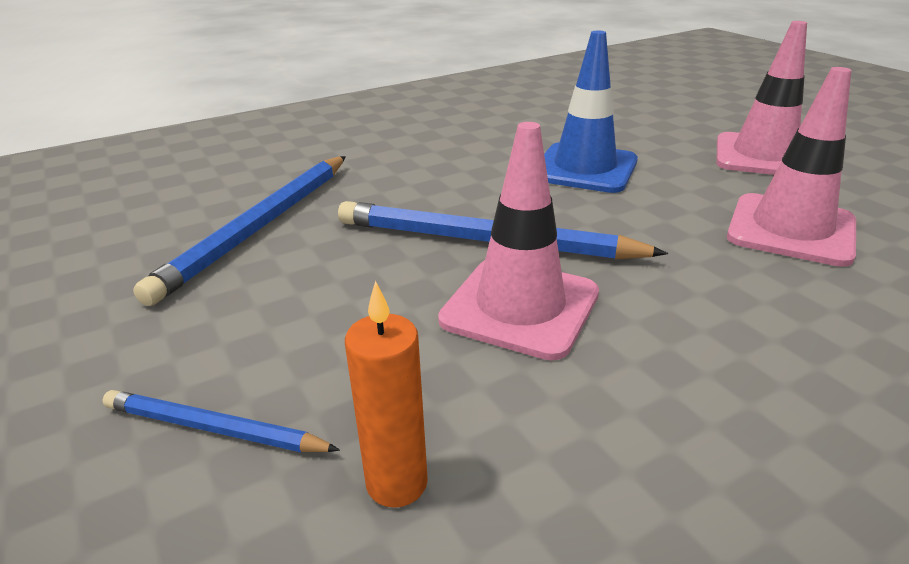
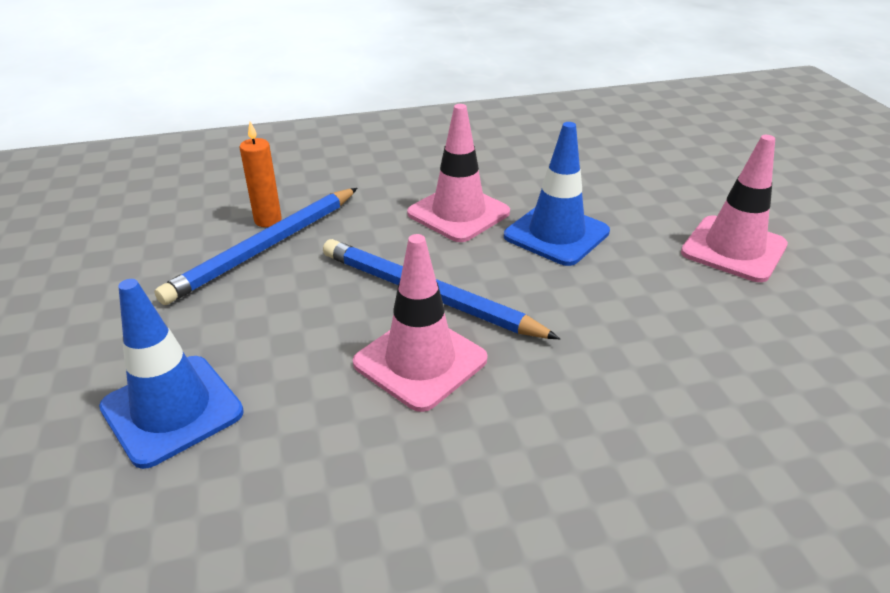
camera: 15 degrees right, 5 degrees up
(214, 428) = (172, 410): blue pencil -> blue traffic cone
(397, 483) = (265, 475): orange candle -> orange candle (268, 220)
(791, 230) = (693, 334): pink traffic cone -> pink traffic cone (458, 213)

